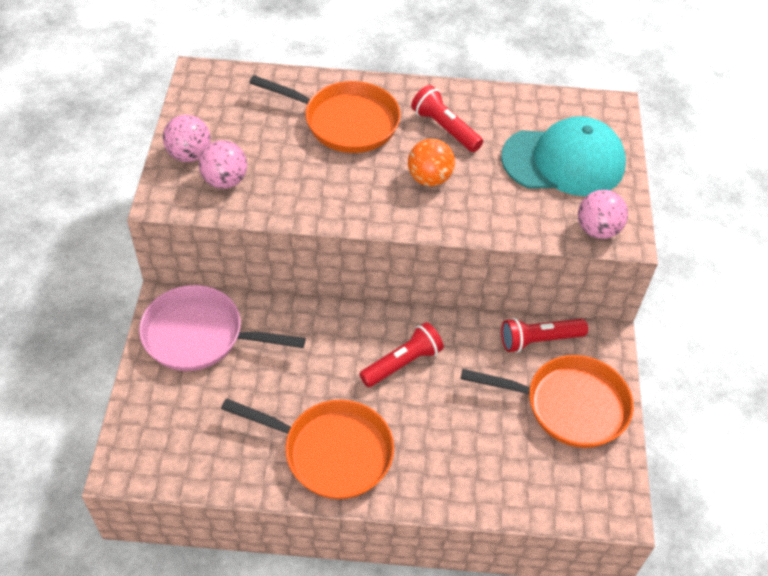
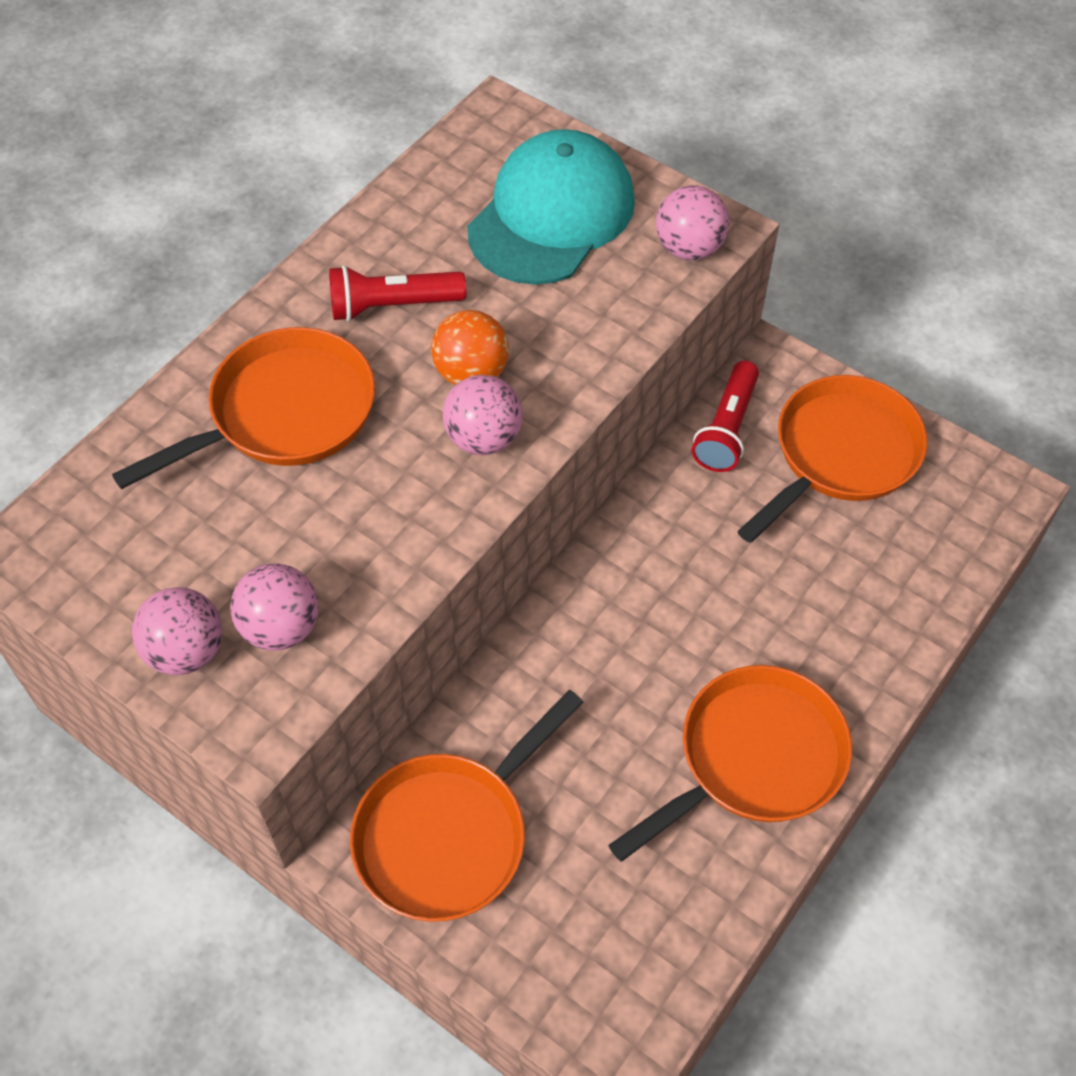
camera: 55 degrees left, 5 degrees up
(200, 335) = (449, 834): pink pan -> orange pan
(393, 202) = (483, 438): none -> pink ball
(403, 363) = (665, 599): red flashlight -> none

